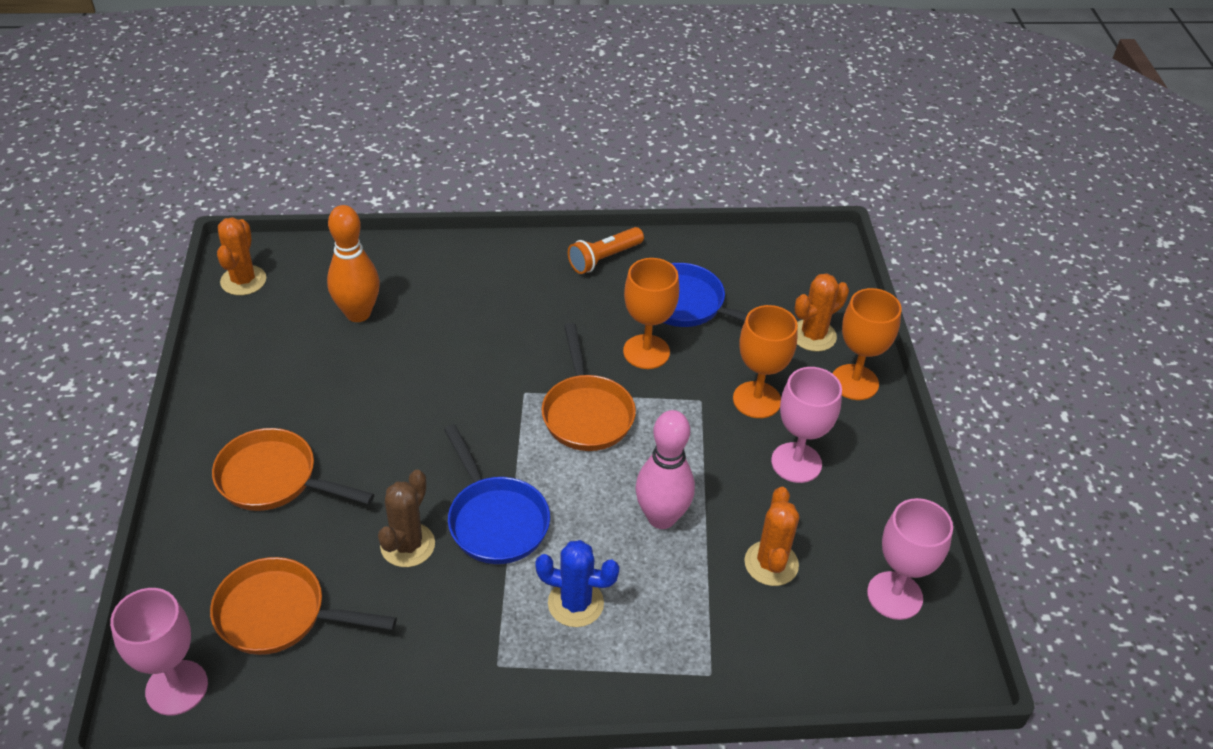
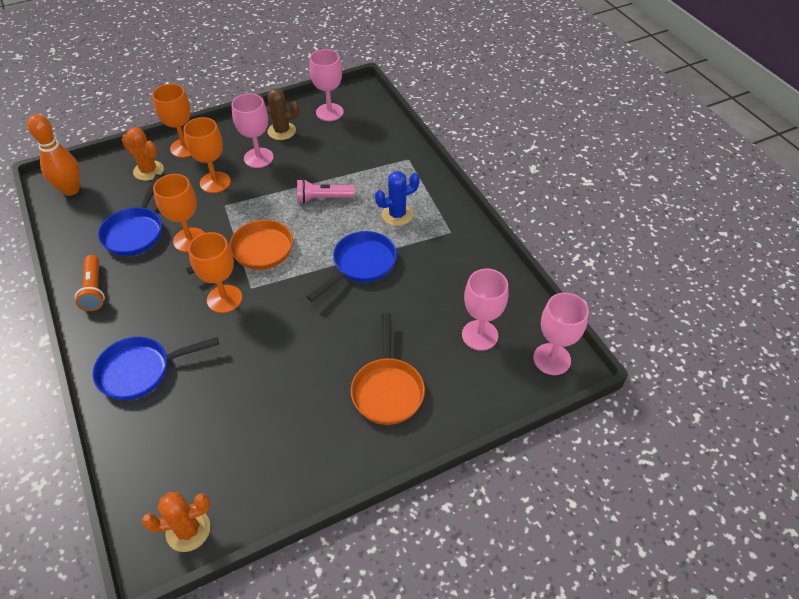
camera: 110 degrees left, 5 degrees up
(279, 614) = (480, 335): orange pan -> pink goblet
(358, 313) = (204, 419): orange bowling pin -> orange bowling pin (71, 190)
(407, 545) = (400, 297): brown cactus -> brown cactus (281, 131)
(457, 278) = (141, 371): none -> blue pan
(520, 363) = (224, 299): none -> orange goblet
(575, 603) = (397, 215): blue cactus -> blue cactus turned 75 degrees clockwise
(604, 258) = (94, 289): orange flashlight -> orange flashlight turned 45 degrees clockwise
(661, 517) = (323, 198): pink bowling pin -> pink flashlight
(771, 563) = (332, 153): orange cactus -> none

